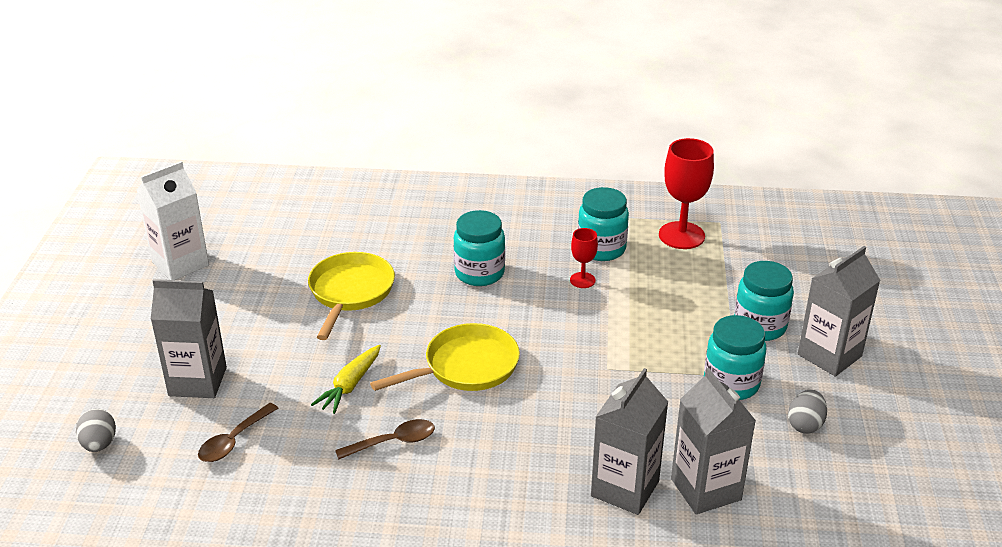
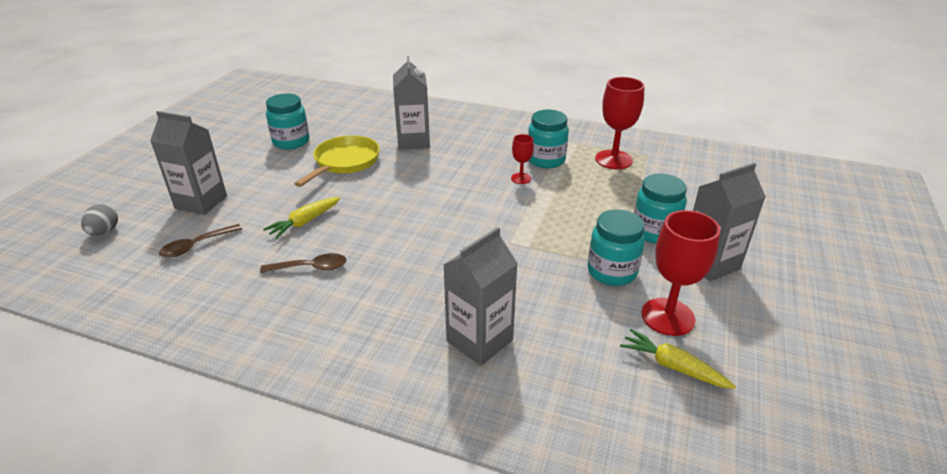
camera: 15 degrees right, 0 degrees up
(180, 264) = (244, 130): white carton -> none
(466, 367) = (399, 223): yellow pan -> none
(479, 273) = (445, 163): turquoise jar -> turquoise jar (291, 142)
(705, 489) = (552, 355): grey carton -> grey carton (413, 141)
(805, 424) = (668, 317): grey egg -> red goblet
(826, 476) = (673, 366): none -> yellow carrot

